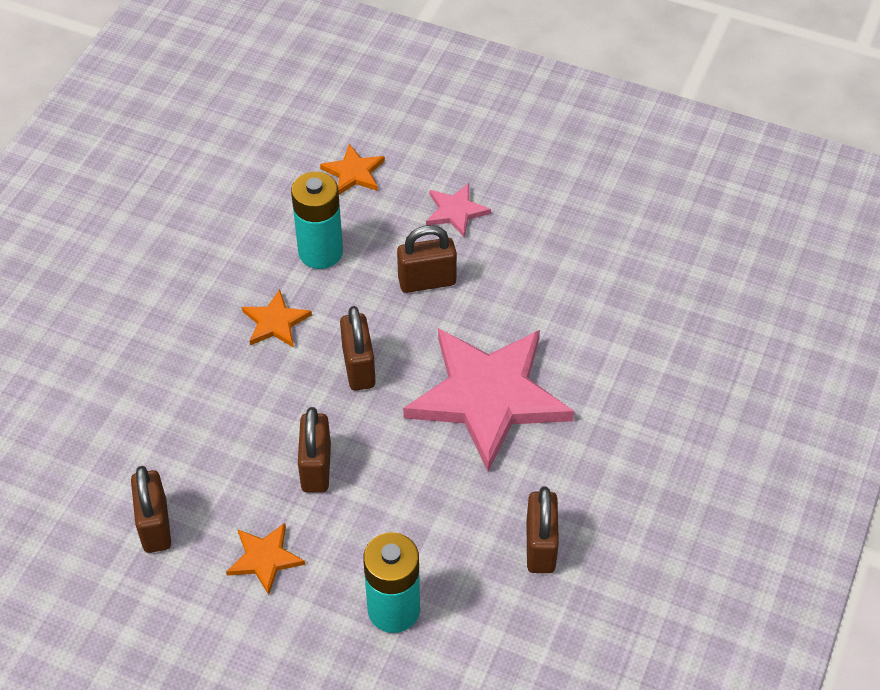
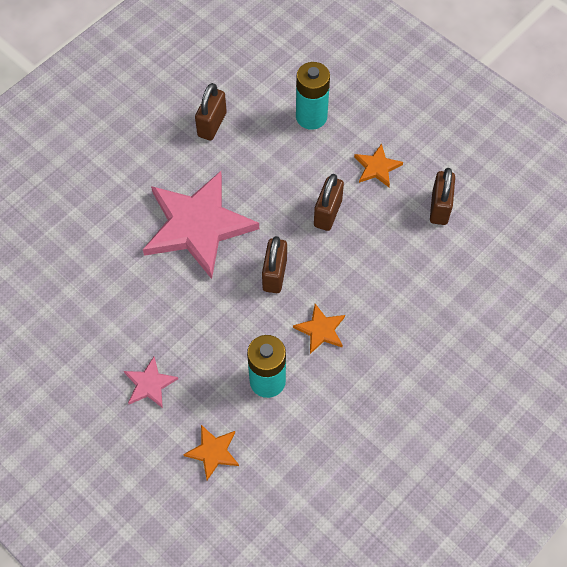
camera: 160 degrees left, 10 degrees up
(427, 281) = (199, 328): brown padlock -> none

